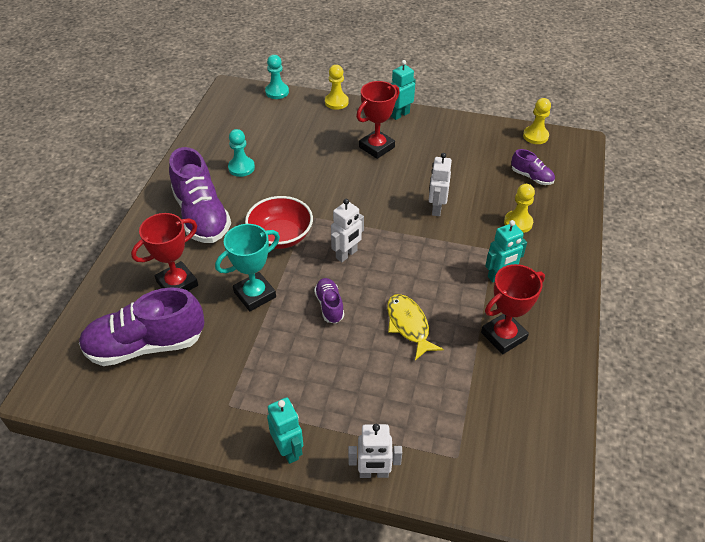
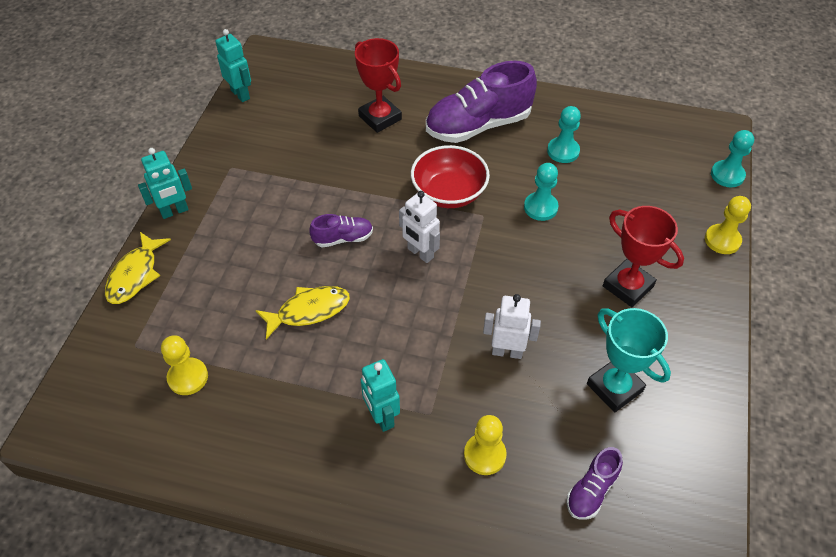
camera: 90 degrees right, 5 degrees up
(146, 345) = (306, 106): purple shoe -> none
(255, 294) = (362, 176): turquoise trophy -> turquoise trophy (614, 387)
(301, 184) = (540, 207): none -> turquoise pawn
(373, 473) = (135, 275): white robot -> yellow fish
(400, 115) = (712, 317): turquoise robot -> turquoise robot (240, 94)
(503, 336) = (282, 409): red trophy -> none
(535, 136) = (702, 514): yellow pawn -> yellow pawn (188, 377)

